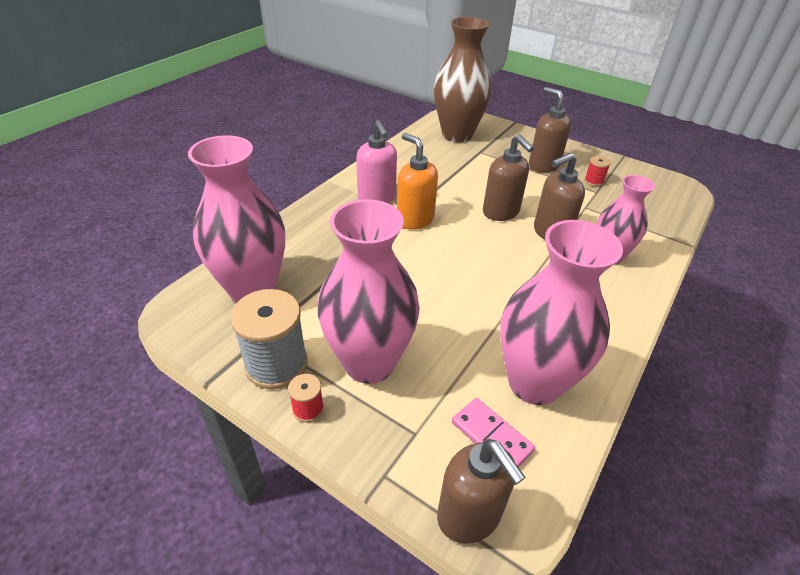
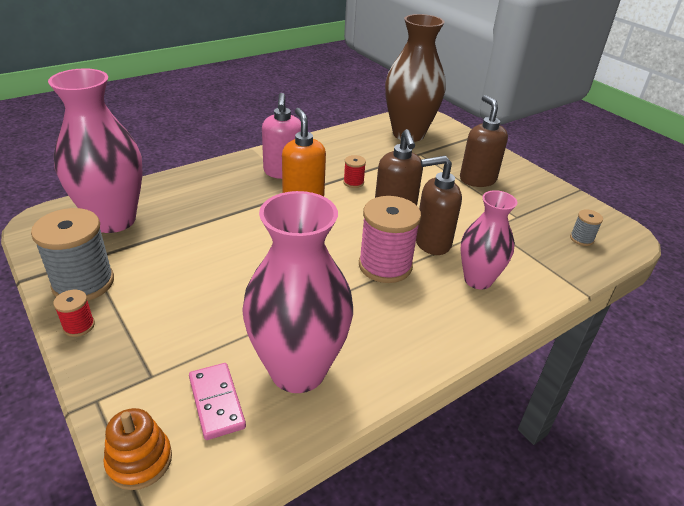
camera: 20 degrees right, 5 degrees down
(369, 363) = (160, 305): pink vase -> none
(469, 516) = (139, 461): brown soap dispenser -> orange stacking toy
(530, 265) = (385, 265): none -> pink spool
(593, 181) = (522, 206): red spool -> red spool (353, 182)
(655, 199) = (581, 239): none -> grey spool

